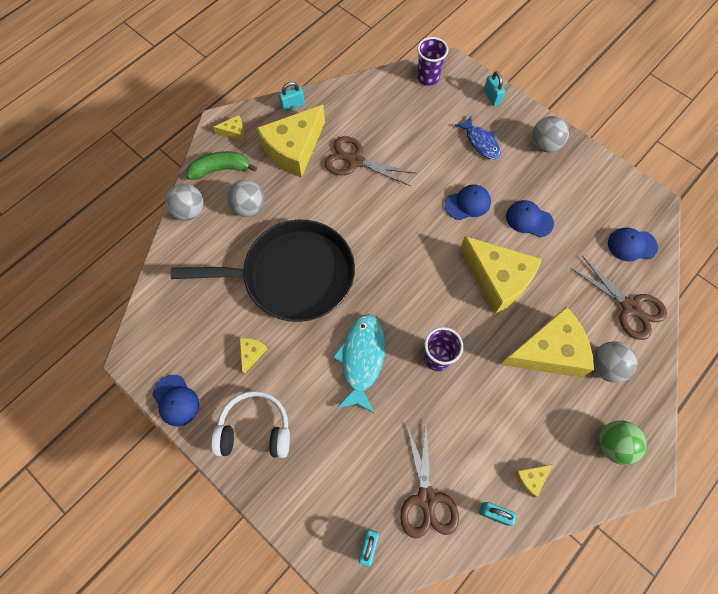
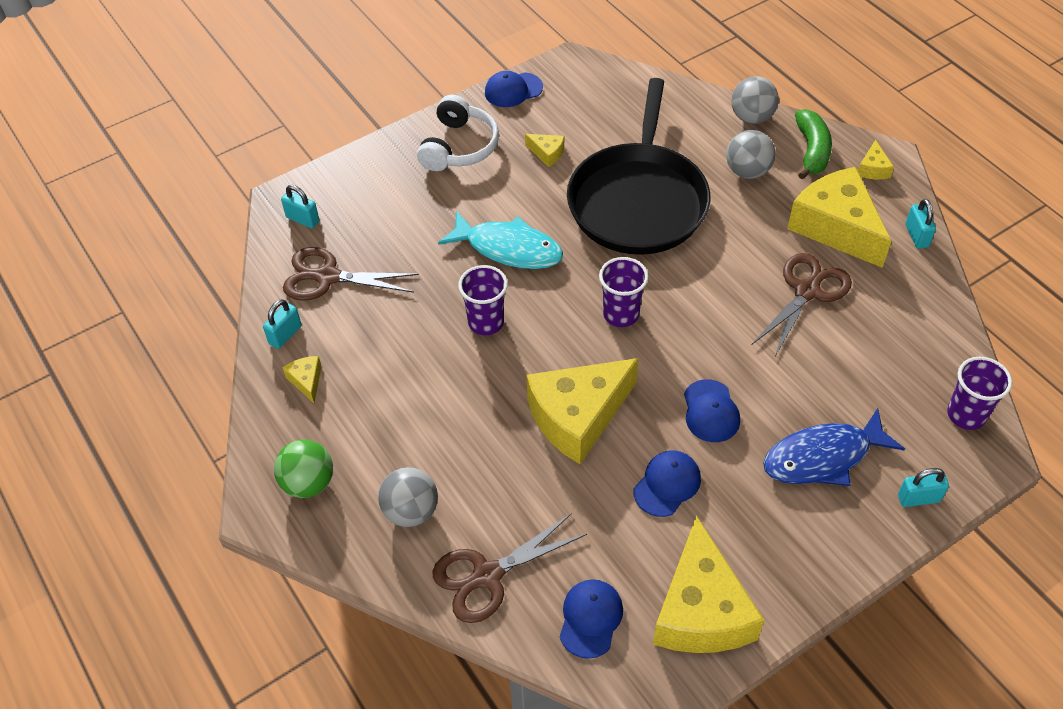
camera: 105 degrees right, 15 degrees down
(405, 268) = (621, 314): none -> purple cup
(480, 142) = (823, 457): blue fish -> blue fish, size x1.51
(545, 145) = (807, 551): grey ball -> none
(548, 351) = (454, 447): yellow cheese -> yellow cheese (701, 610)

